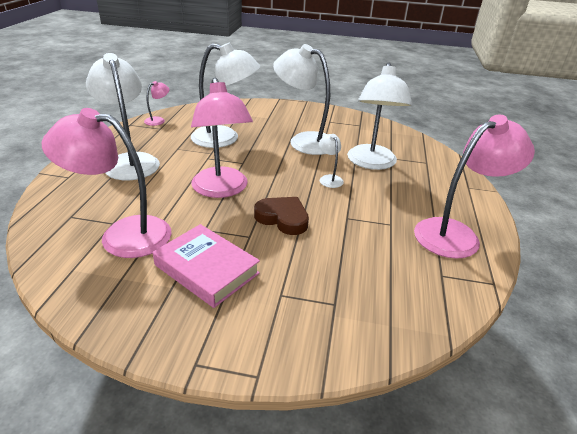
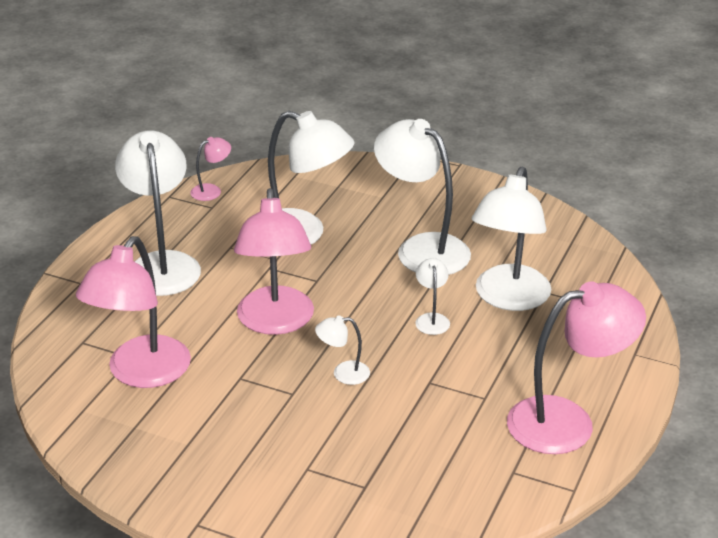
camera: 15 degrees right, 0 degrees up
(122, 235) = (141, 374): pink lamp -> pink lamp turned 90 degrees counterclockwise
(207, 269) = (231, 428): pink book -> none
(283, 218) = (343, 373): brown heart -> white lamp

